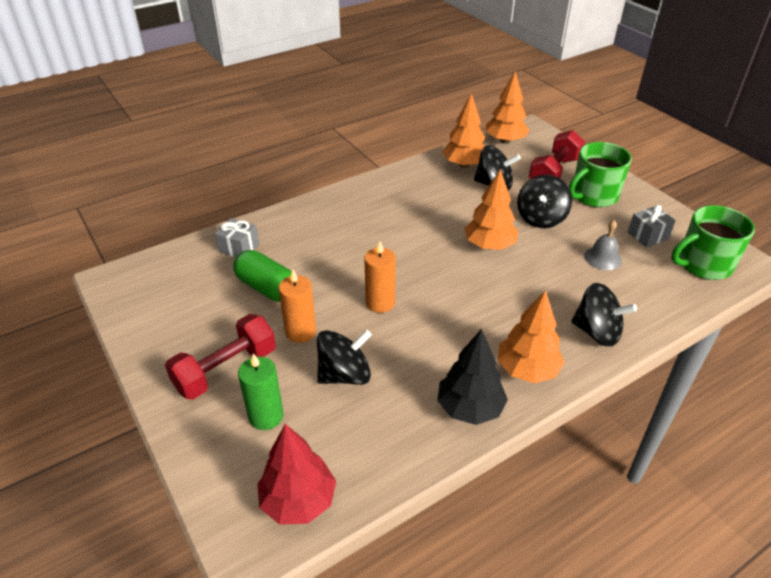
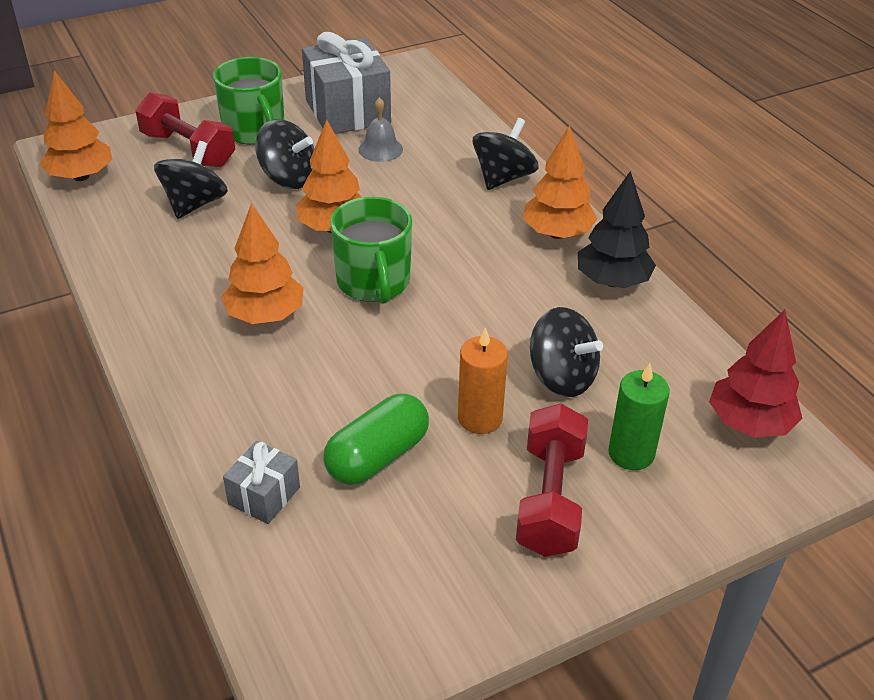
camera: 85 degrees left, 0 degrees up
(226, 370) = (550, 499): red dumbbell -> red dumbbell turned 45 degrees clockwise
(344, 375) = (561, 377): black spinning top -> black spinning top turned 150 degrees clockwise
(380, 303) = (431, 336): orange candle -> none
(464, 165) = (127, 223): orange tree -> orange tree (265, 315)
(647, 235) = (348, 111): grey gift -> grey gift, size x2.03
(703, 264) = (407, 91): green mug -> green mug (374, 282)

